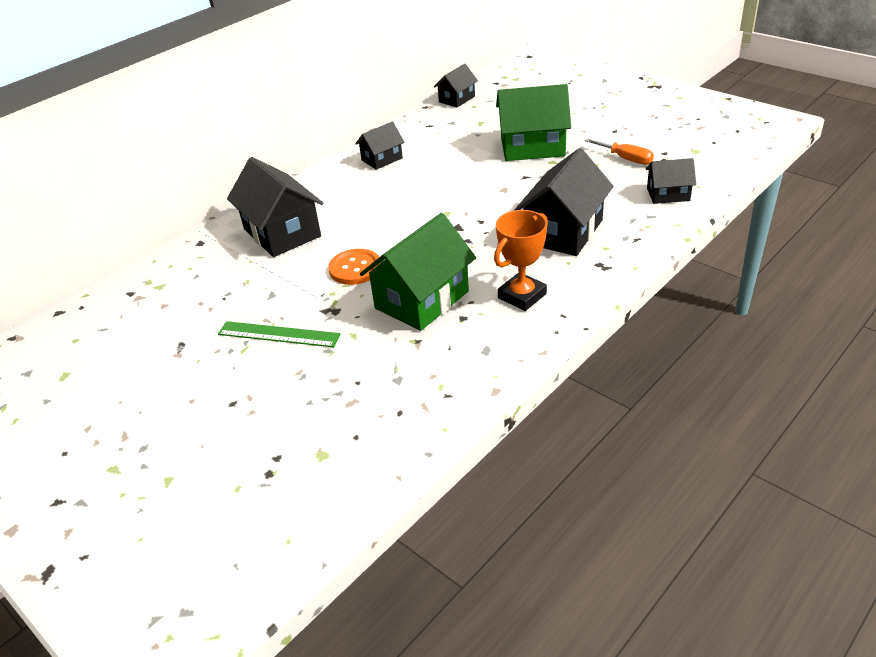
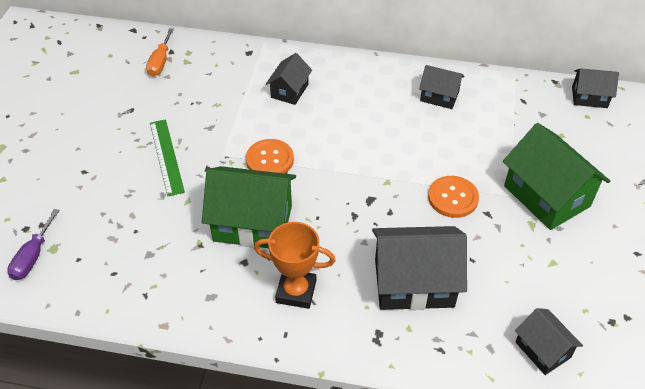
camera: 55 degrees right, 10 degrees up
(282, 233) = (289, 91): black house -> black house, size x0.55
(318, 475) = (33, 257): none -> purple screwdriver
(495, 187) = (453, 198): none -> orange button
(626, 159) = (585, 285): orange screwdriver -> orange screwdriver (160, 62)

